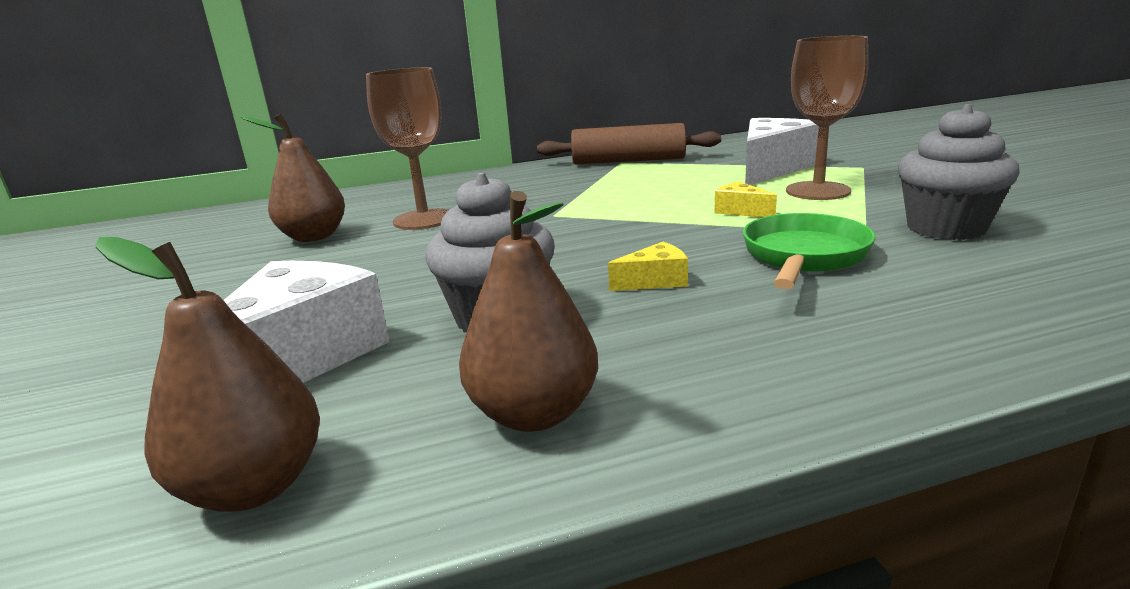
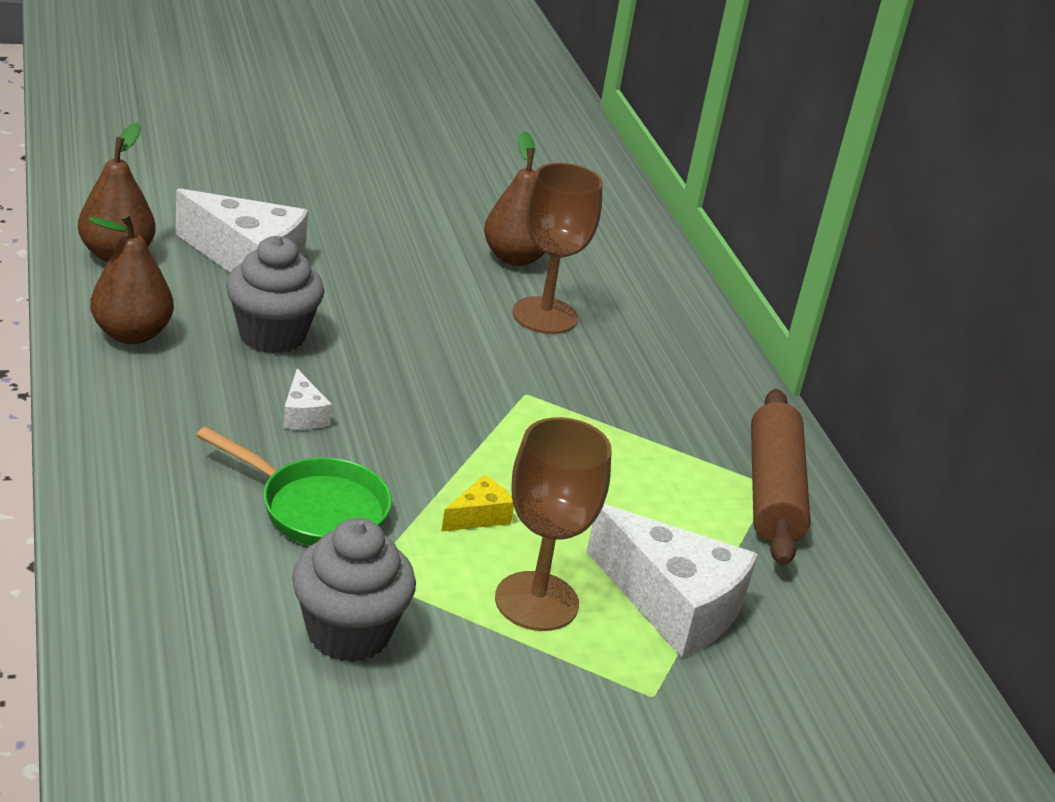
camera: 85 degrees right, 10 degrees up
(655, 281) = (303, 415): yellow cheese -> white cheese

